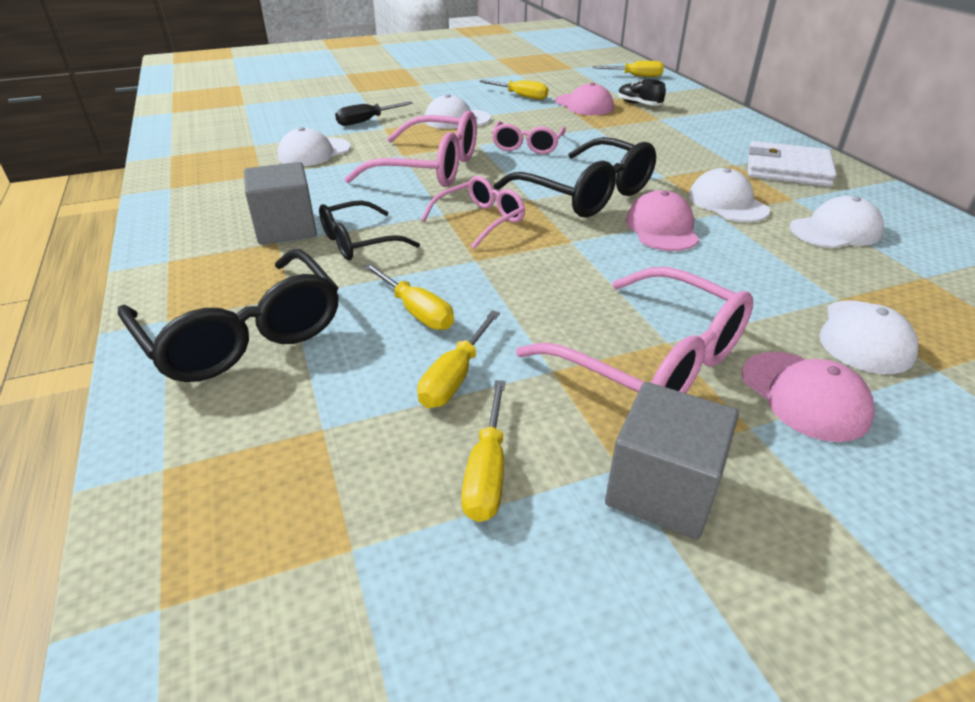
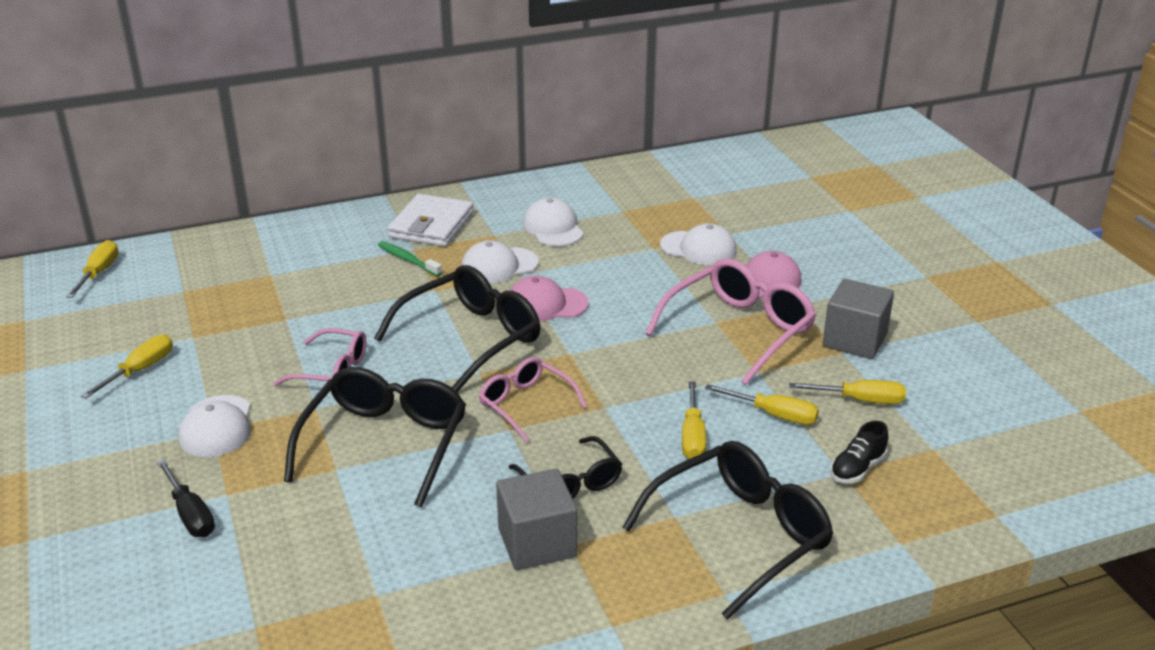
camera: 90 degrees left, 5 degrees down
(314, 152) = (307, 553): white cap -> none
(417, 312) = (693, 437): yellow screwdriver -> yellow screwdriver turned 135 degrees clockwise
(428, 168) = (384, 444): pink glasses -> black glasses
(584, 105) = (201, 321): pink cap -> none
(639, 104) = (215, 282): black shoe -> black shoe (857, 468)
(713, 163) = (408, 260): none -> green toothbrush

